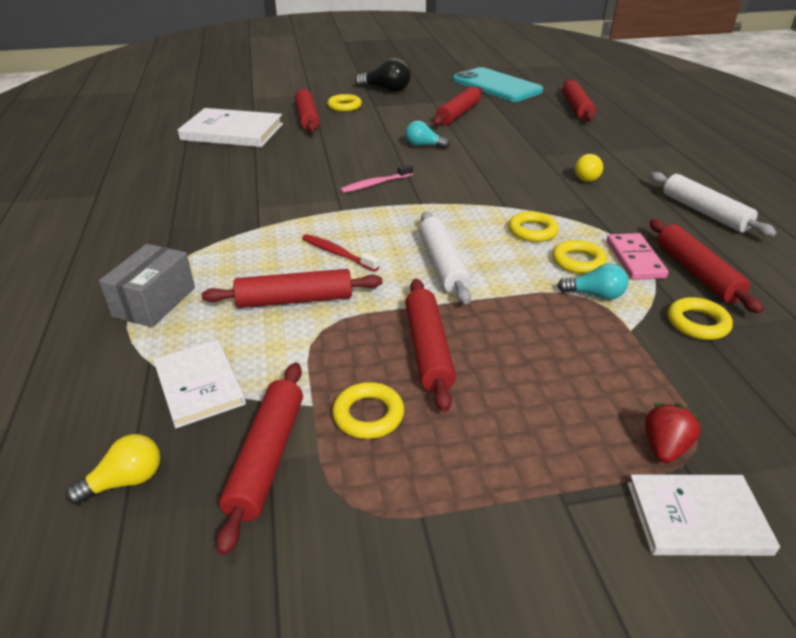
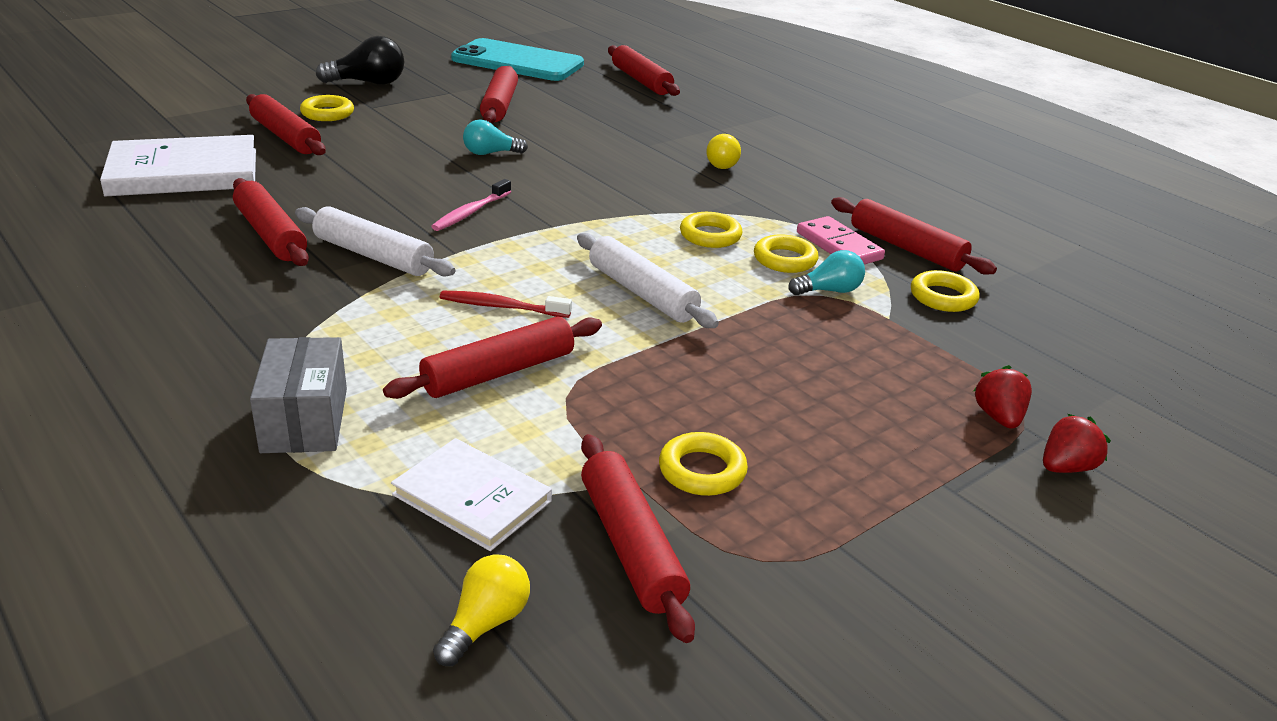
camera: 30 degrees left, 5 degrees down
(428, 349) = (706, 388): red rolling pin -> red rolling pin (270, 234)
(697, 518) = (1066, 467): white book -> red strawberry
(704, 212) = (868, 183): white rolling pin -> white rolling pin (373, 255)

